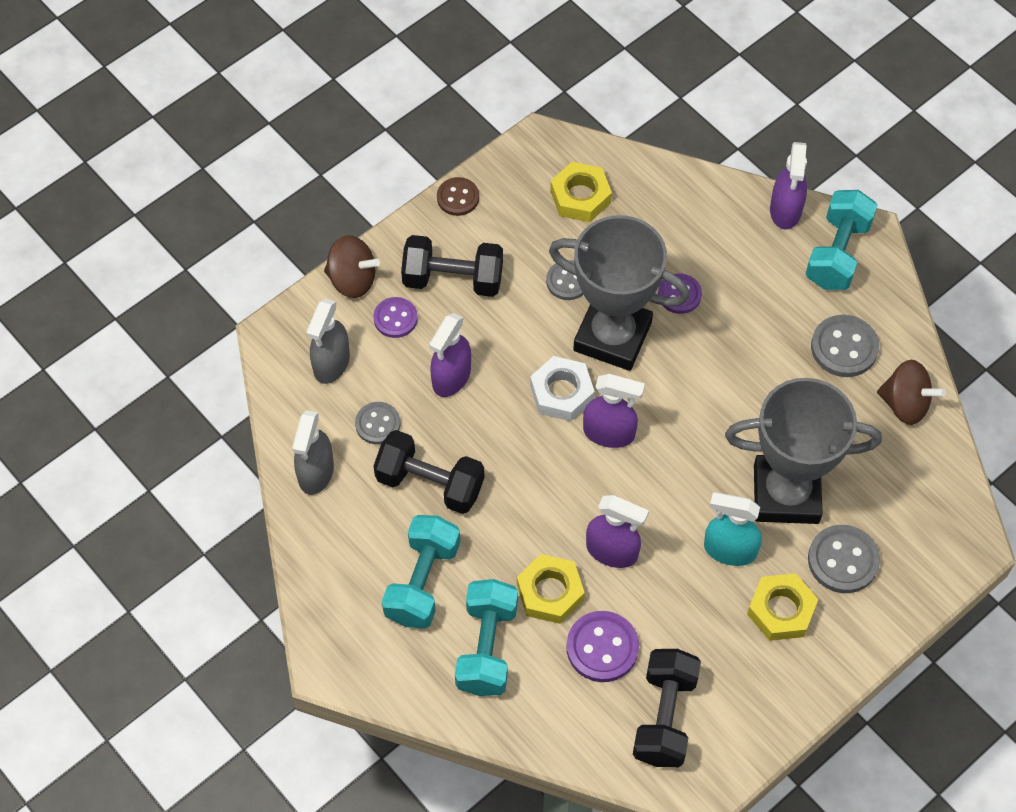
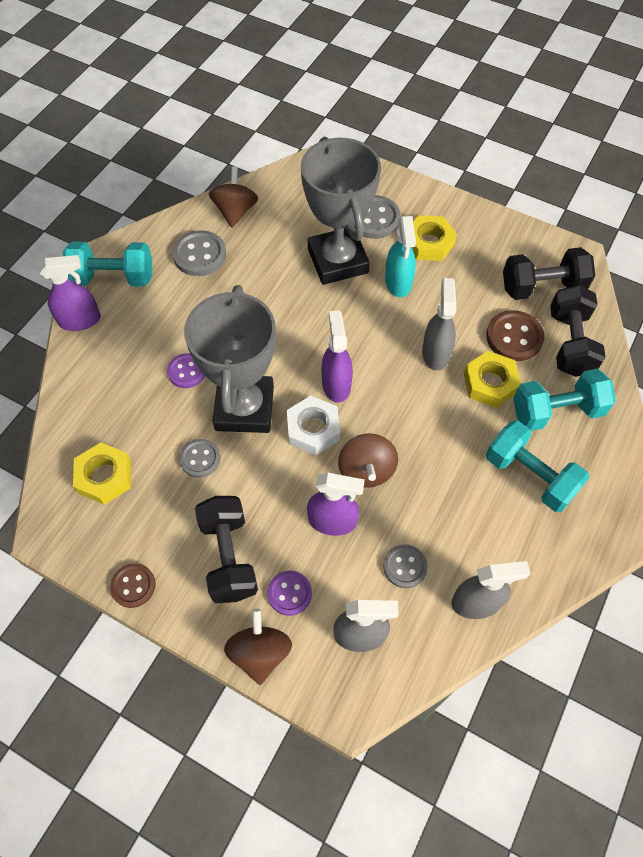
camera: 110 degrees left, 0 degrees up
(422, 582) = (530, 475): turquoise dumbbell -> turquoise dumbbell turned 45 degrees clockwise
(430, 483) = (441, 501): black dumbbell -> black dumbbell (570, 343)
(493, 427) = (366, 470): none -> brown spinning top
(602, 647) = (514, 337): purple button -> brown button
(612, 551) = (436, 353): purple spray bottle -> grey spray bottle

